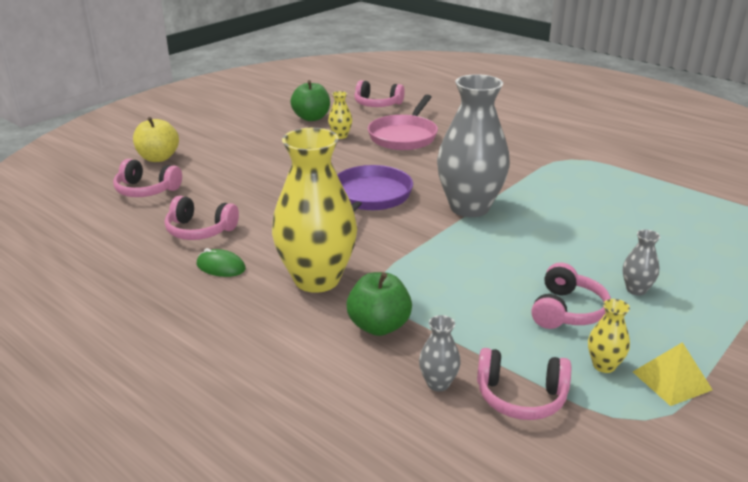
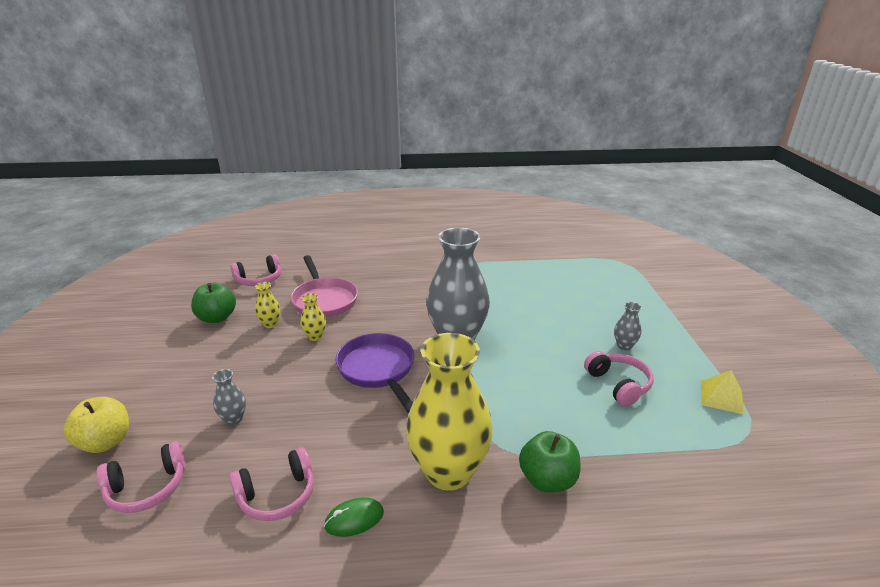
camera: 45 degrees left, 0 degrees up
(438, 383) = (643, 496): grey vase -> grey vase (234, 419)
(521, 397) = (690, 467): pink headphones -> none
(604, 365) = (686, 411): yellow vase -> yellow vase (315, 336)

